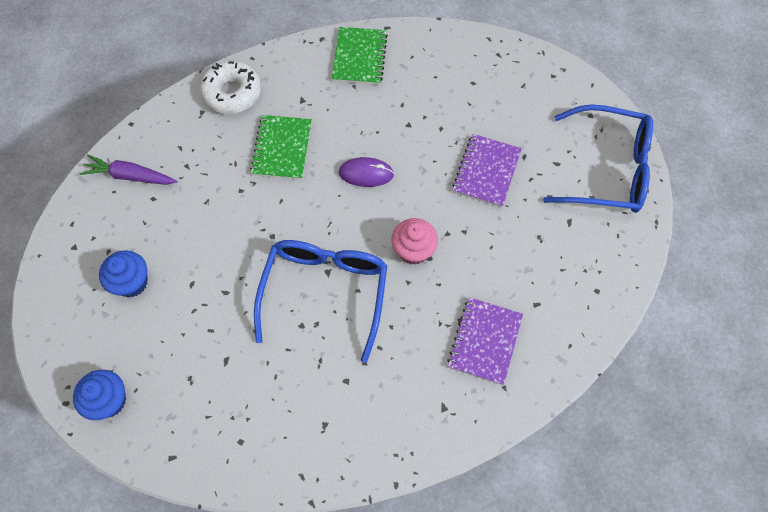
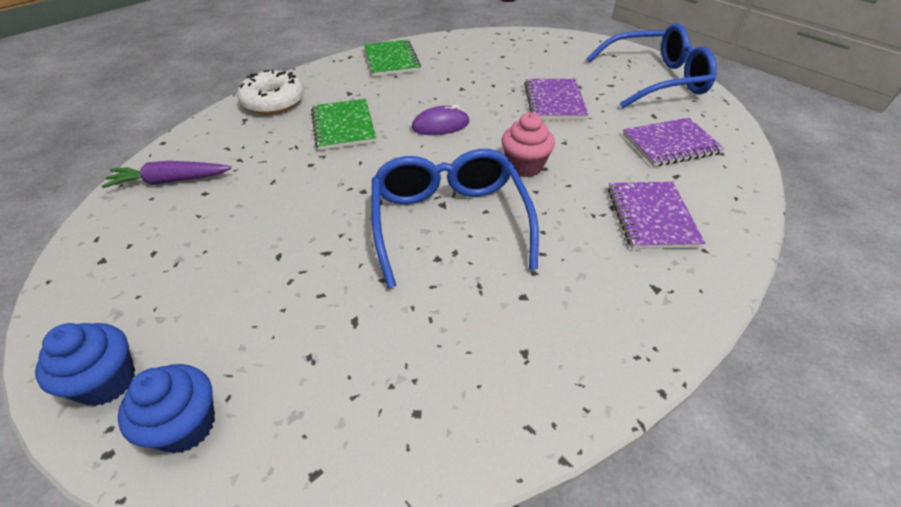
camera: 20 degrees left, 20 degrees down
(132, 282) = (194, 275): blue cupcake -> blue cupcake (107, 382)
(558, 265) = (670, 144): none -> purple notebook

